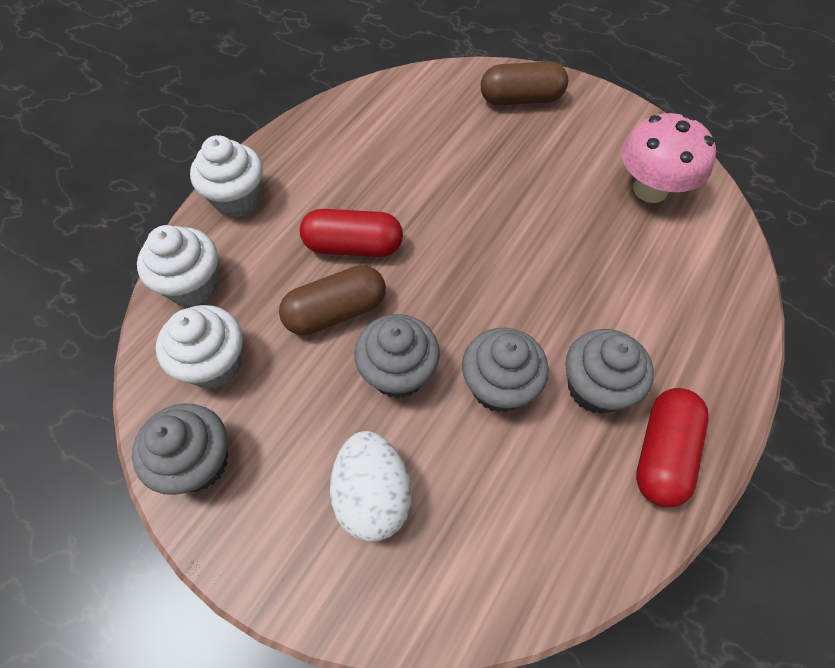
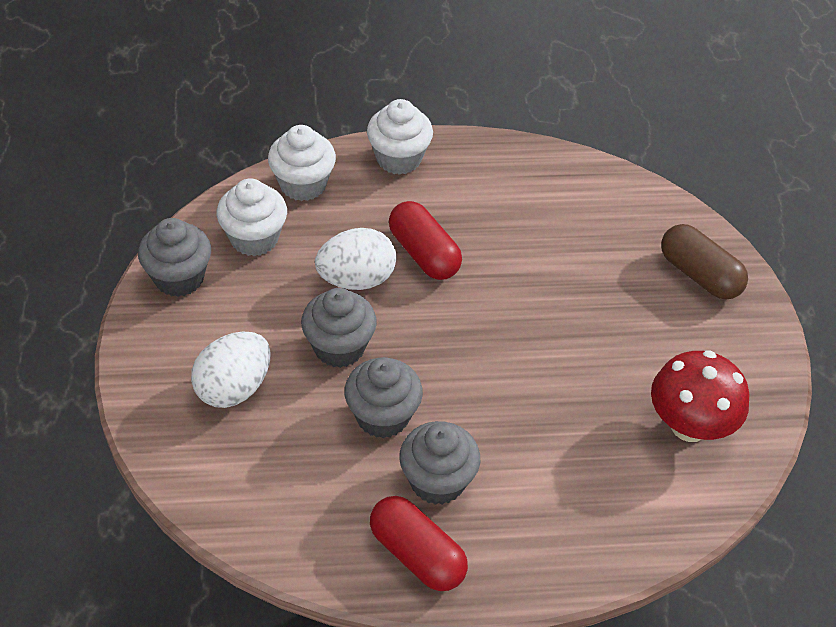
camera: 50 degrees right, 10 degrees down
(336, 312) = (356, 279): brown capsule -> white egg
(650, 189) = (689, 425): pink mushroom -> red mushroom
(662, 453) = (417, 554): red capsule -> red capsule turned 60 degrees clockwise

